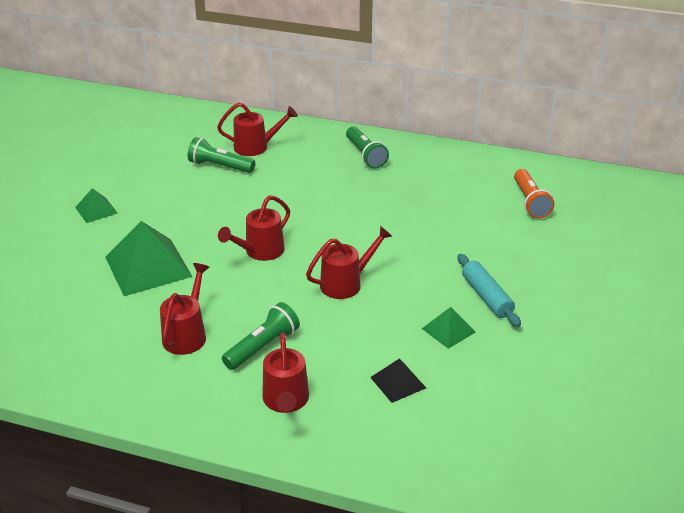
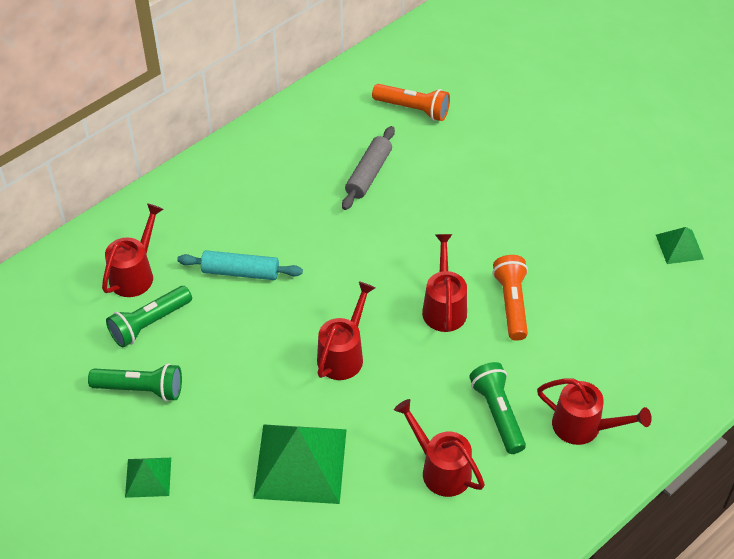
camera: 60 degrees left, 15 degrees up
(260, 252) = (344, 354): red watering can -> red watering can turned 135 degrees counterclockwise
(365, 155) = (232, 188): green flashlight -> green flashlight (140, 389)
(382, 317) = (511, 304): none -> orange flashlight
(398, 382) = (605, 334): black pyramid -> none
(441, 204) = (368, 174): none -> grey rolling pin
(448, 330) = (559, 265): green pyramid -> green pyramid (679, 246)
(486, 297) = (531, 215): turquoise rolling pin -> turquoise rolling pin (240, 272)

